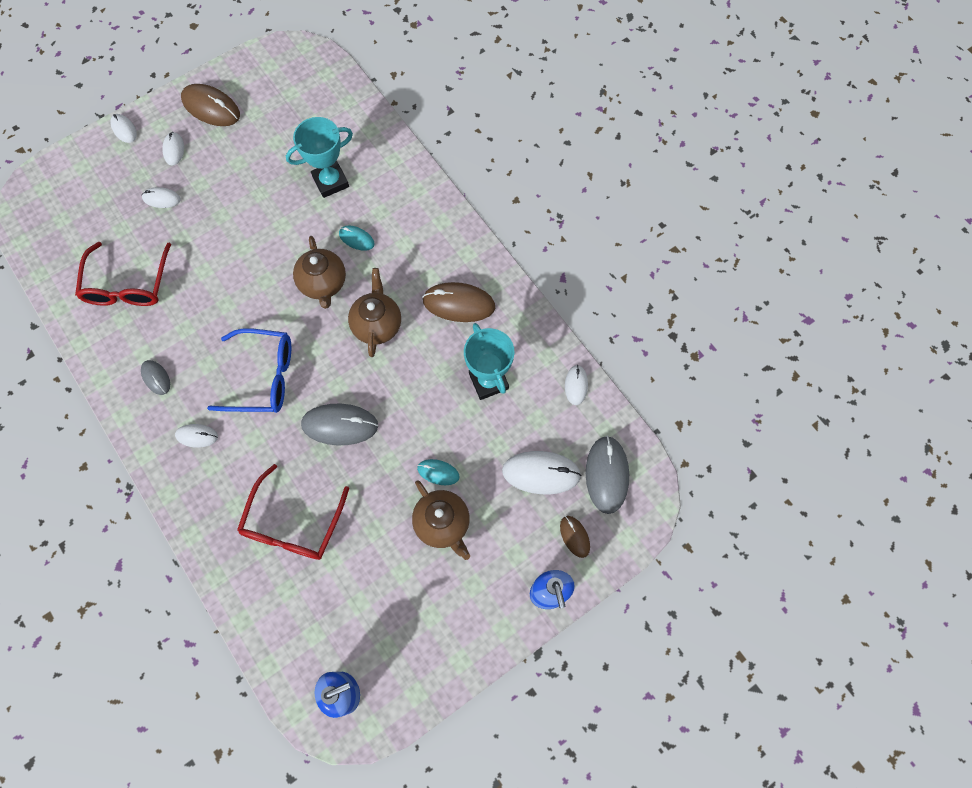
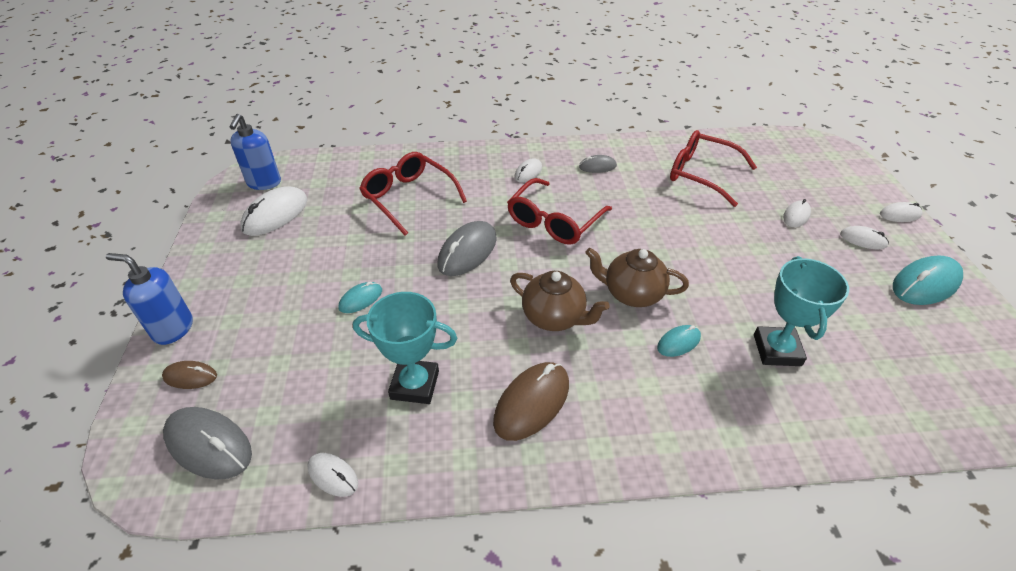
camera: 120 degrees right, 25 degrees down
(211, 108) = (925, 284): brown mouse -> turquoise mouse
(263, 377) = (554, 221): blue glasses -> red glasses
(443, 524) = (313, 282): brown teapot -> none
(541, 473) = (276, 381): white mouse -> white mouse (275, 214)

